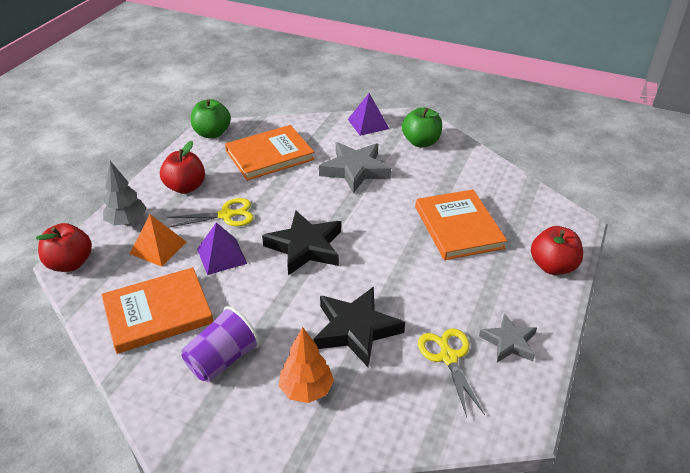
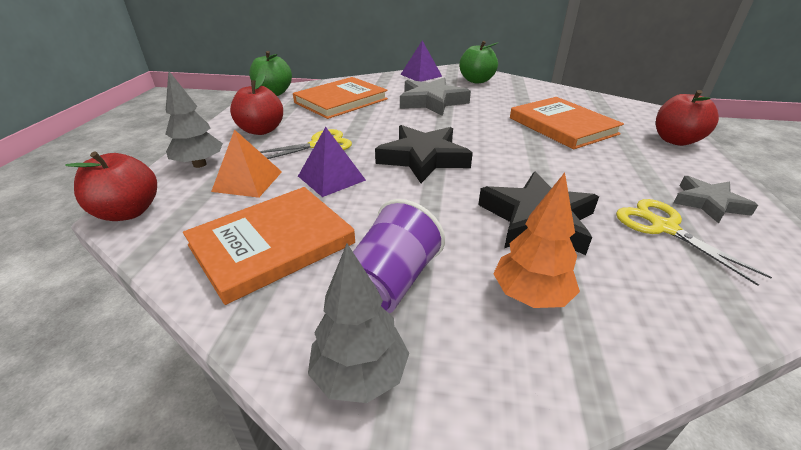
camera: 15 degrees left, 5 degrees down
(177, 415) = (360, 375): none -> grey tree

